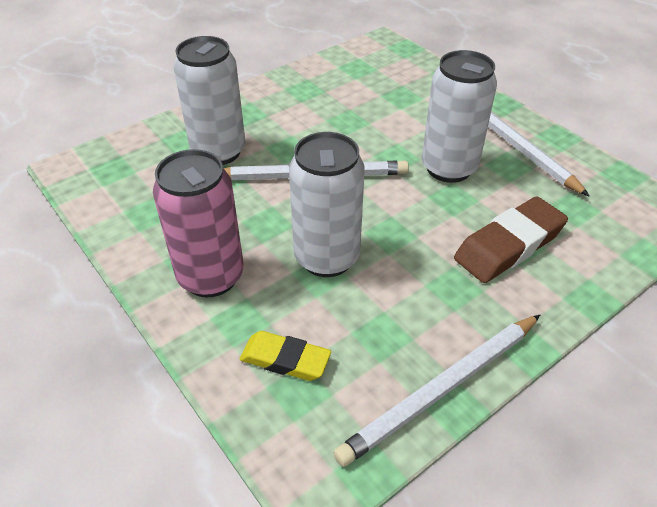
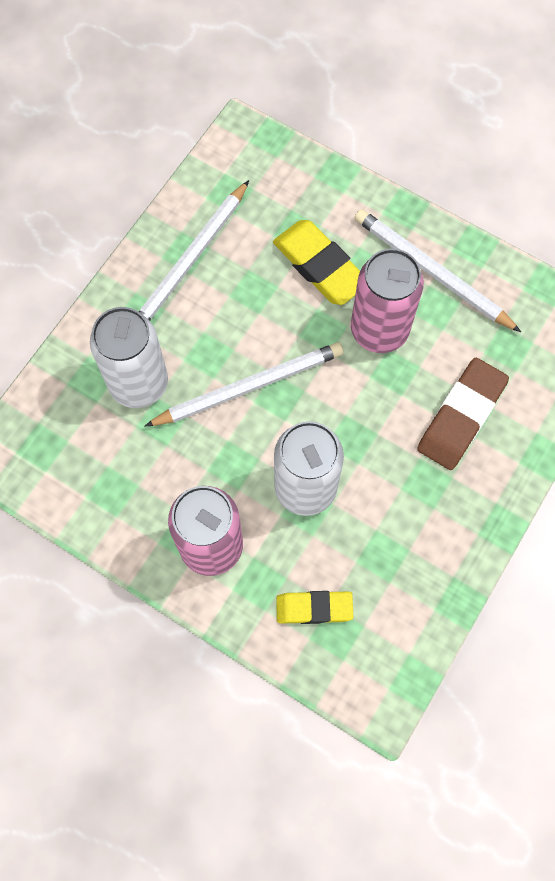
camera: 20 degrees left, 25 degrees up
(412, 119) = (320, 266): none -> yellow eraser
(442, 389) = (446, 591): white pencil -> white pencil (190, 261)
(448, 168) = (379, 330): white can -> pink can

